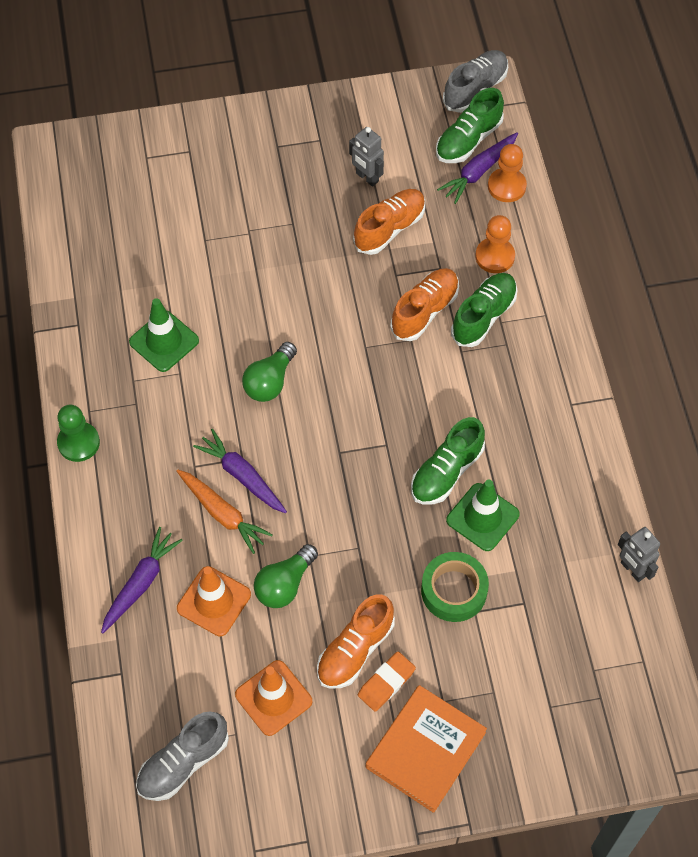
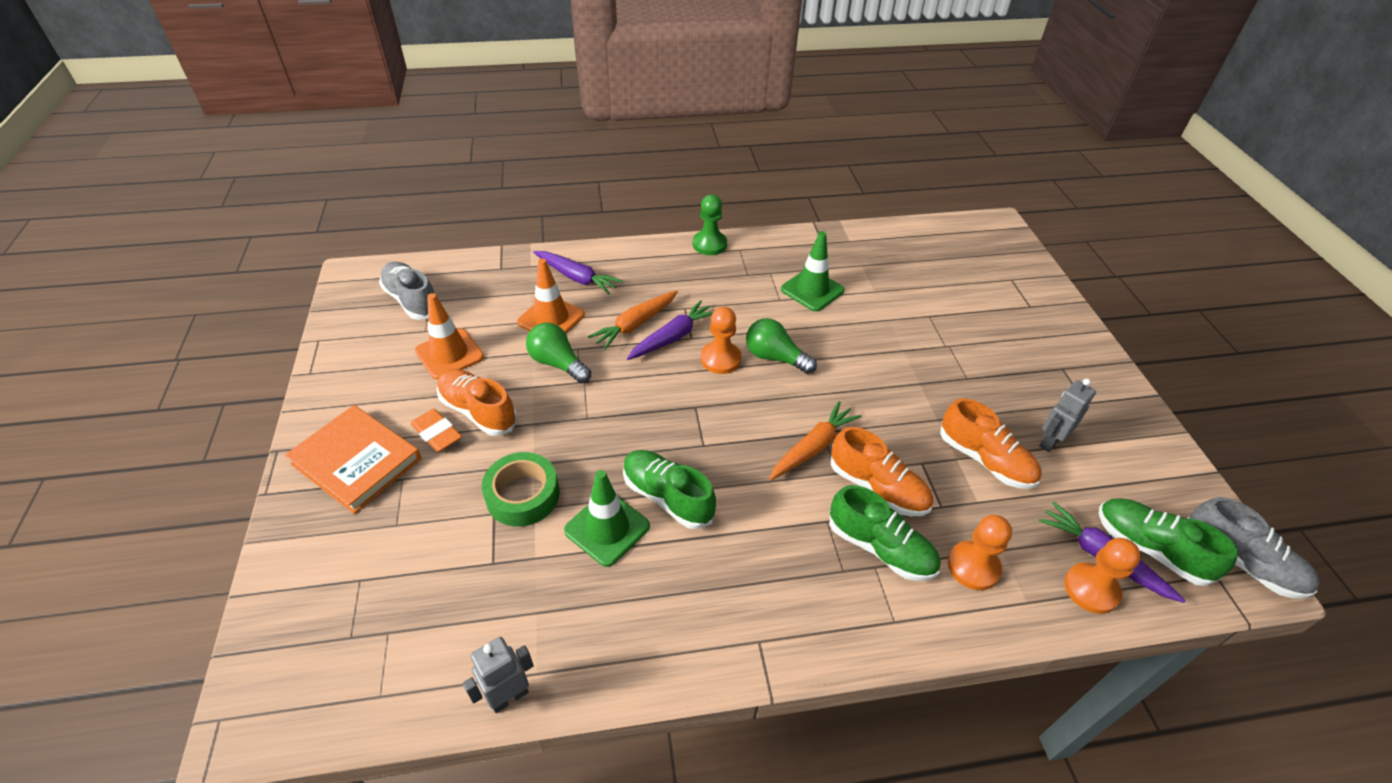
camera: 90 degrees right, 15 degrees down
(273, 430) = (720, 359): none -> orange pawn
(384, 356) = (813, 447): none -> orange carrot

